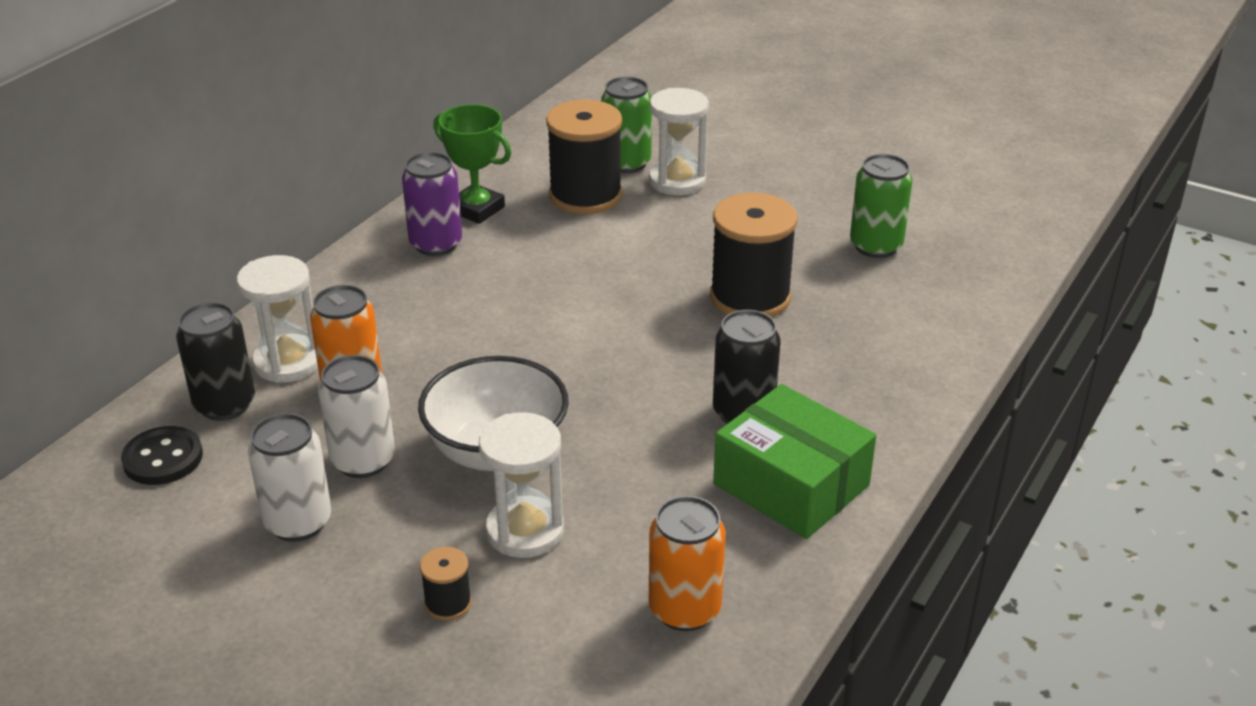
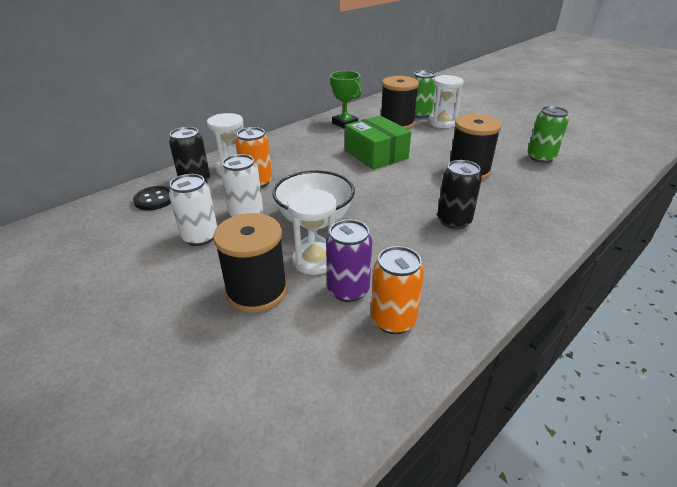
camera: 15 degrees right, 0 degrees up
(436, 244) = (321, 134): purple can -> purple can (348, 290)
(448, 603) = (257, 291): black spool -> black spool, size x2.22
(791, 485) = (475, 261): green box -> green box (376, 154)

